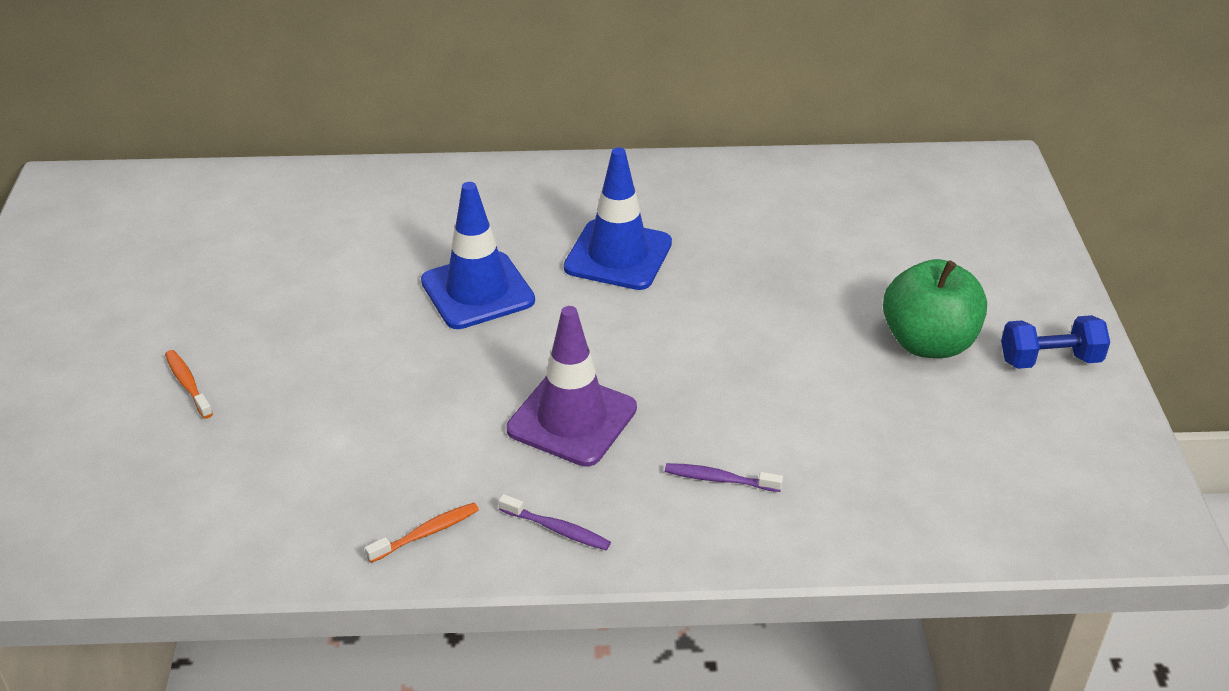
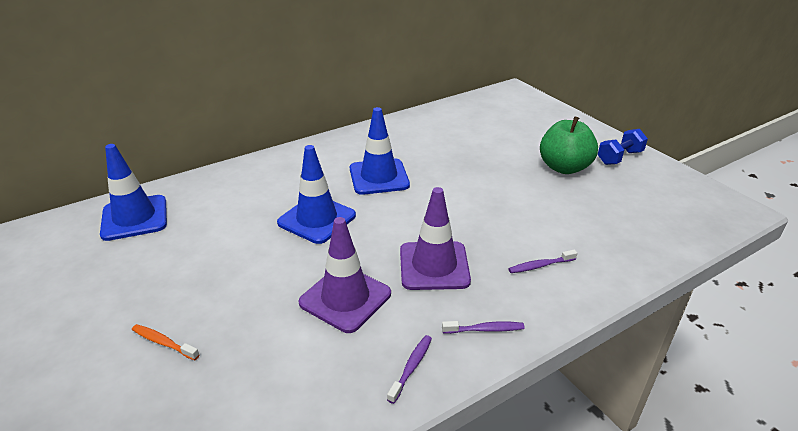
camera: 30 degrees left, 5 degrees down
(261, 206) = (134, 218): none -> blue traffic cone
(423, 415) = (345, 298): none -> purple traffic cone
(427, 533) = (411, 367): orange toothbrush -> purple toothbrush

